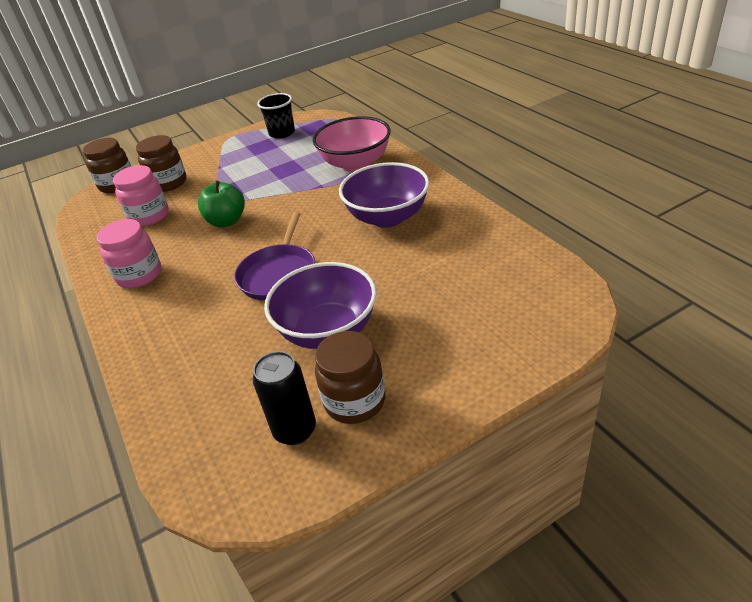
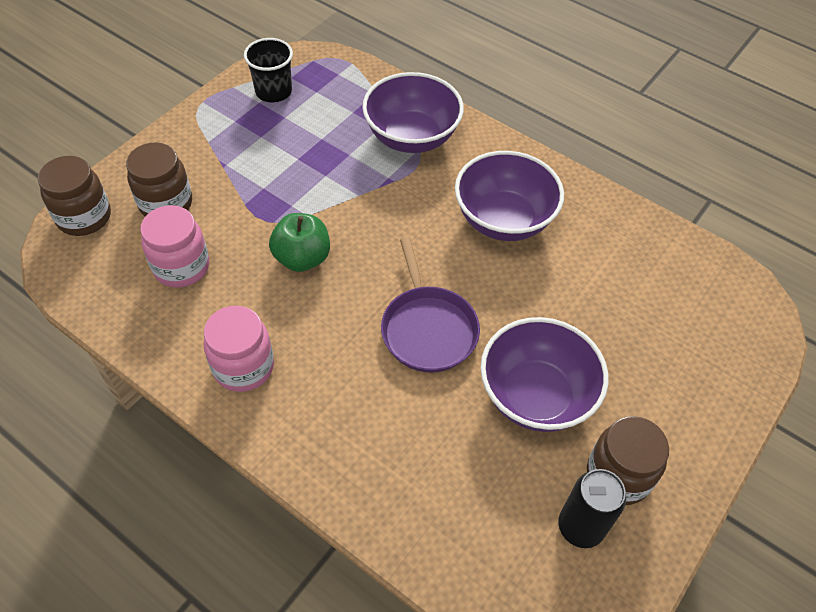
camera: 30 degrees left, 15 degrees up
(355, 164) = (411, 137): pink bowl -> purple bowl

